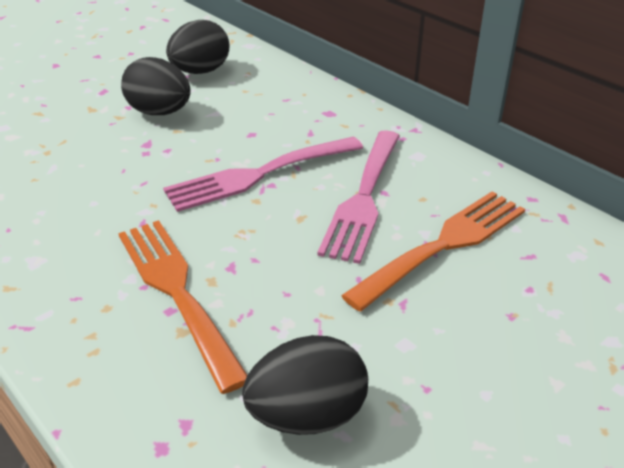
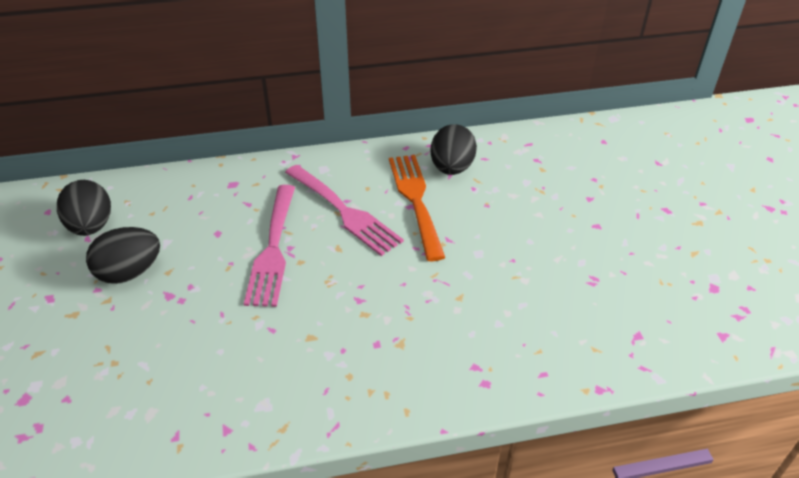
camera: 60 degrees left, 5 degrees up
(177, 292) = (363, 334): orange fork -> none
(307, 415) = (501, 313): black egg -> black egg (451, 168)

